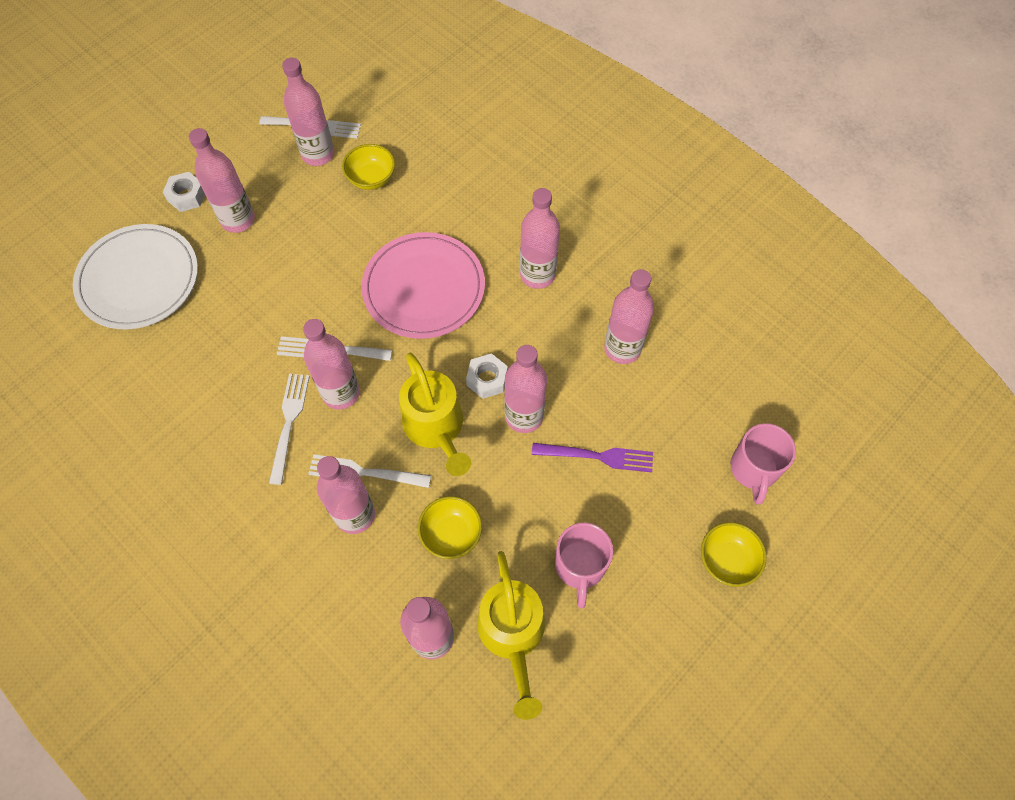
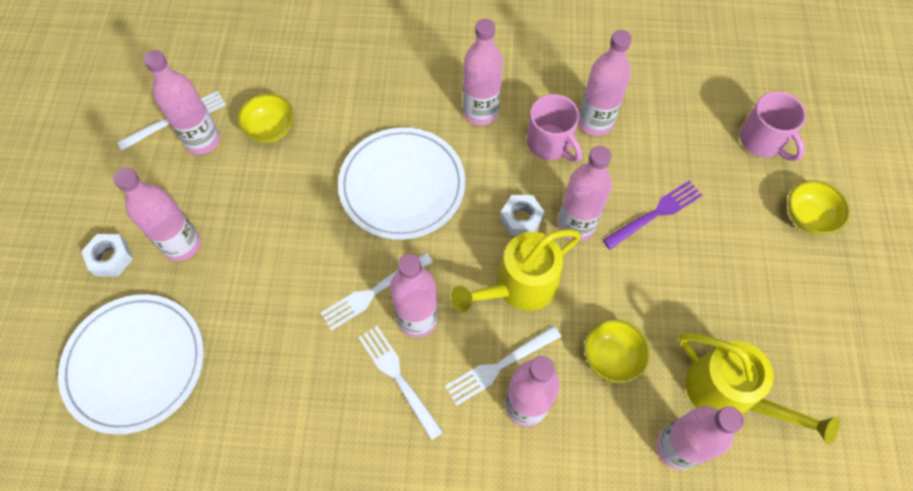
camera: 40 degrees left, 0 degrees up
(424, 288) = (402, 185): pink plate -> white plate
(436, 427) = (519, 286): yellow watering can -> yellow watering can turned 120 degrees clockwise
(580, 566) = (722, 303): pink mug -> pink mug (550, 144)

